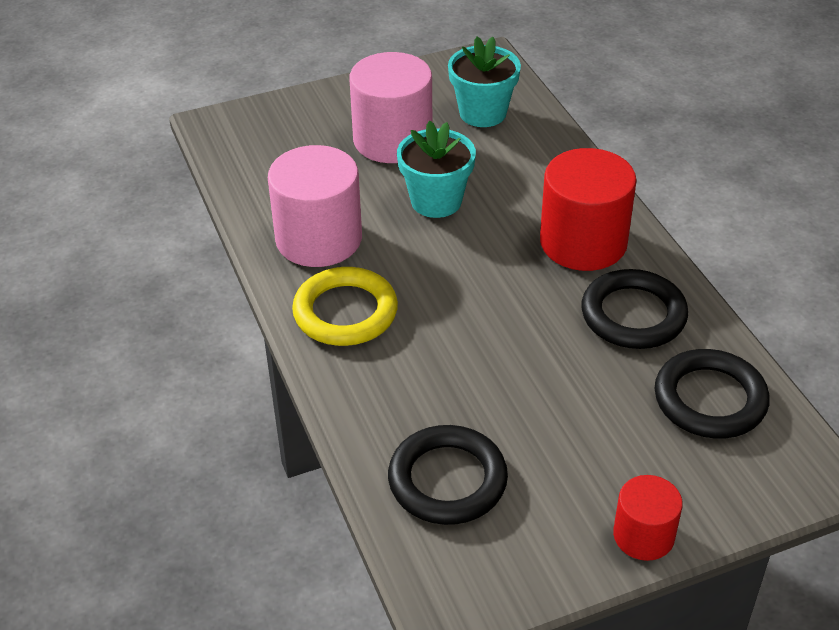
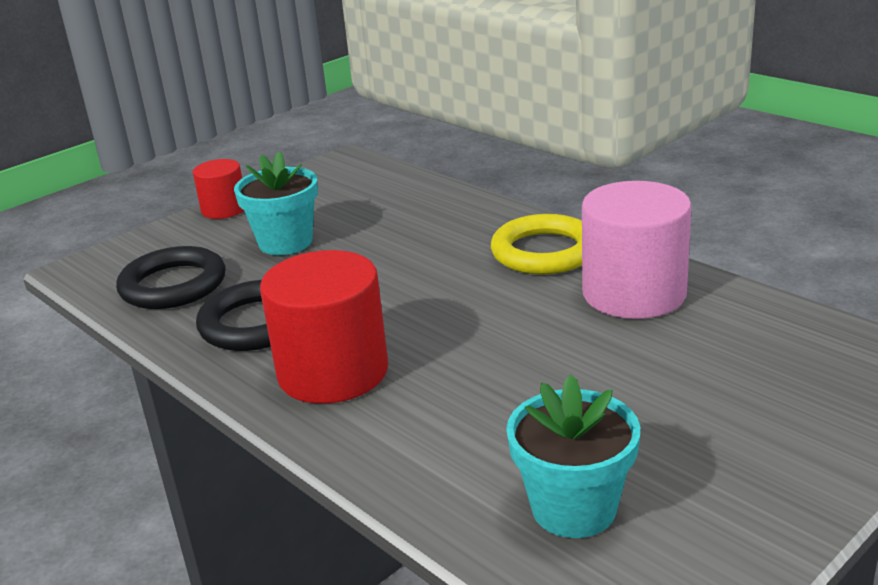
camera: 160 degrees right, 15 degrees down
(392, 140) = (668, 421): pink cylinder -> none
(436, 201) = (539, 364): turquoise flower pot -> turquoise flower pot (285, 242)
(447, 480) = (379, 196): black ring -> none

